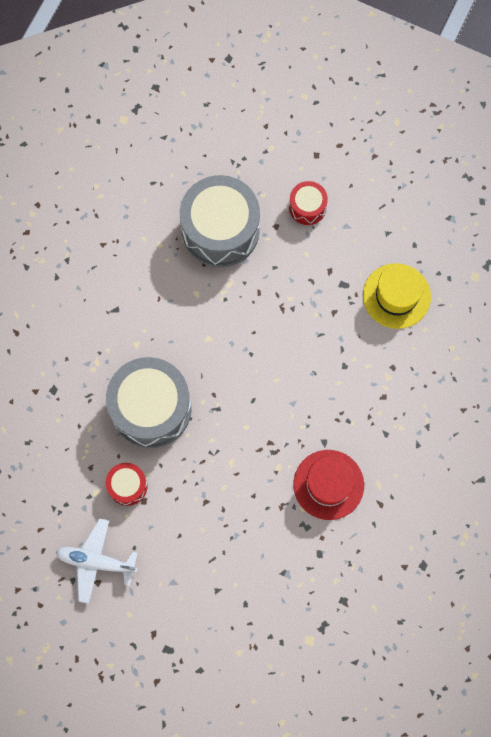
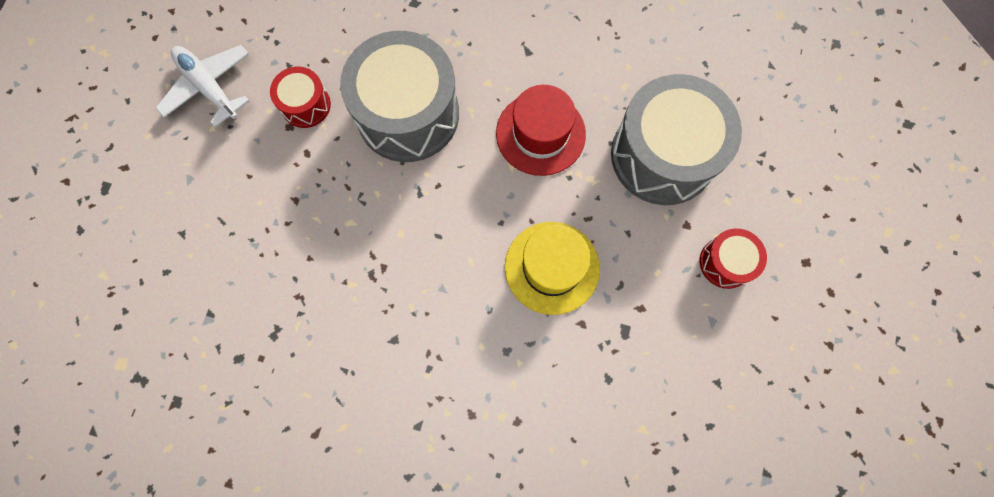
camera: 80 degrees right, 0 degrees up
(96, 561) = (209, 87): white plane -> white plane turned 45 degrees counterclockwise
(328, 484) = (335, 355): red hat -> red hat (540, 134)
(396, 296) = (625, 411): yellow hat -> yellow hat (552, 267)

